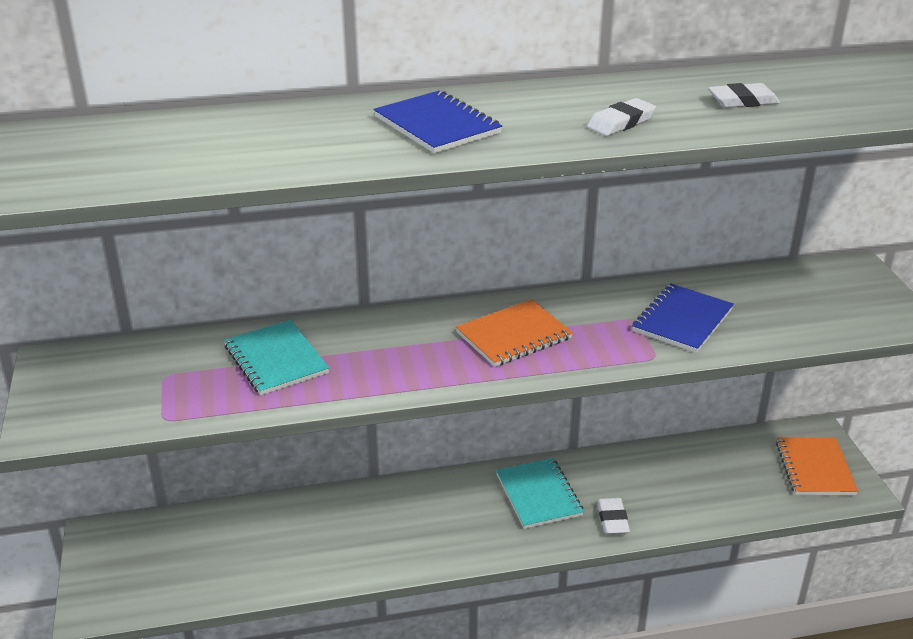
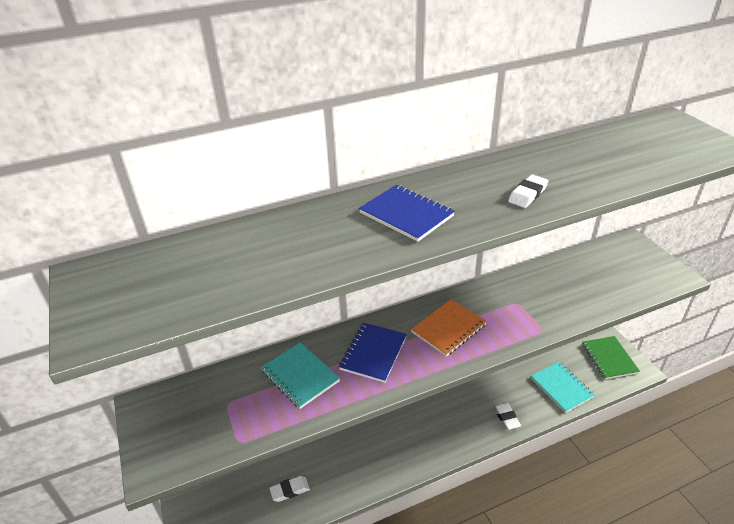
camera: 10 degrees left, 5 degrees up
(538, 495) = (456, 408): turquoise notebook -> turquoise notebook (561, 387)
(682, 320) = (547, 298): blue notebook -> blue notebook (373, 353)
(743, 101) = (594, 164): white eraser -> white eraser (290, 490)
(815, 468) = (609, 358): orange notebook -> green notebook

